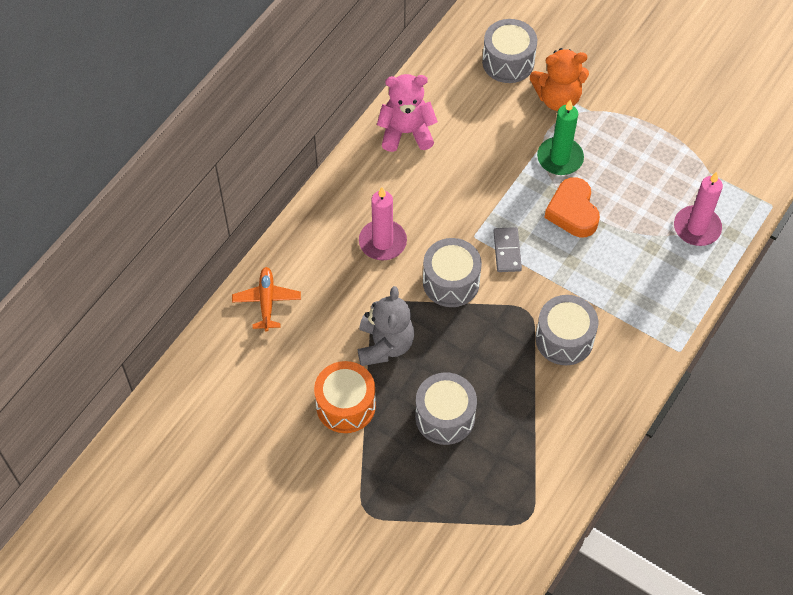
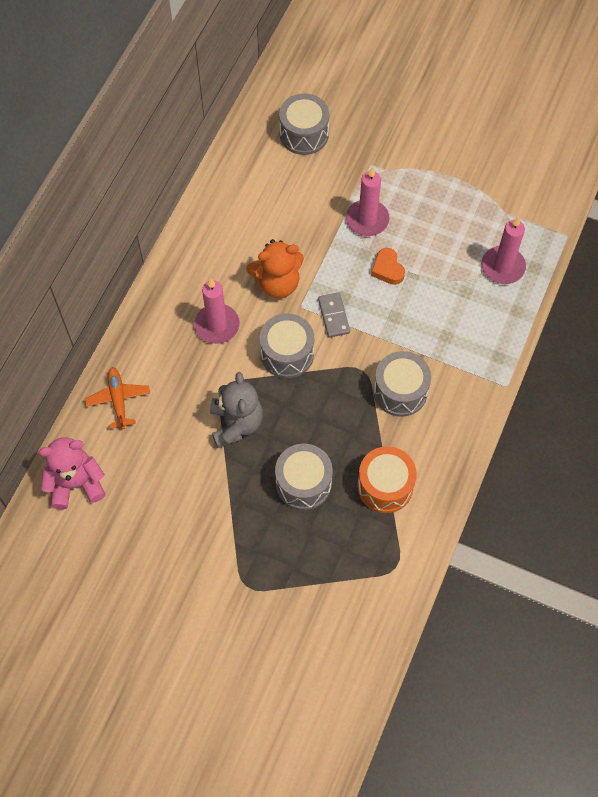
camera: 10 degrees left, 5 degrees up
(345, 405) = (210, 488): orange drum -> orange drum (385, 486)
(406, 132) = (221, 216): pink teddy bear -> pink teddy bear (76, 483)
(557, 98) = (355, 162): orange teddy bear -> orange teddy bear (277, 283)
(560, 158) = (367, 220): green candle -> pink candle
(572, 212) = (387, 269): orange heart -> orange heart, size x0.66

